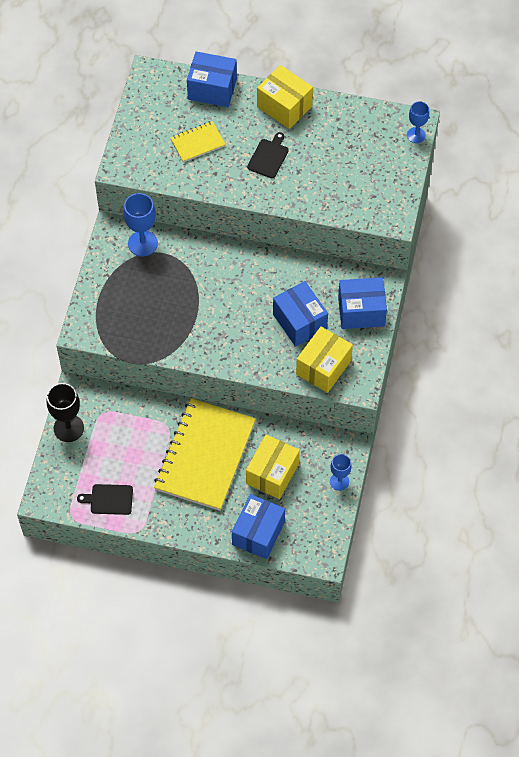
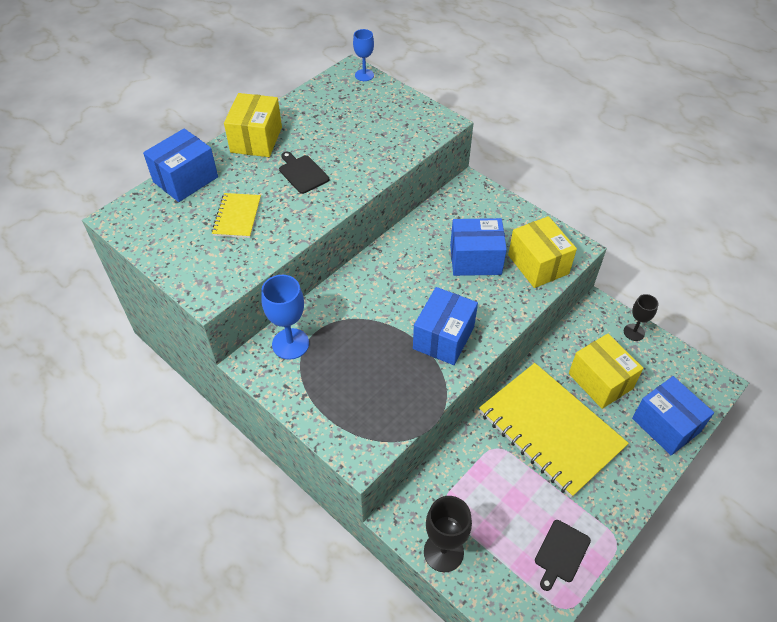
camera: 60 degrees left, 10 degrees down
(284, 106) = (256, 139): yellow box -> yellow box turned 60 degrees counterclockwise
(339, 481) = (634, 332): blue goblet -> black goblet
(361, 311) = (492, 212): blue box -> blue box (443, 337)

